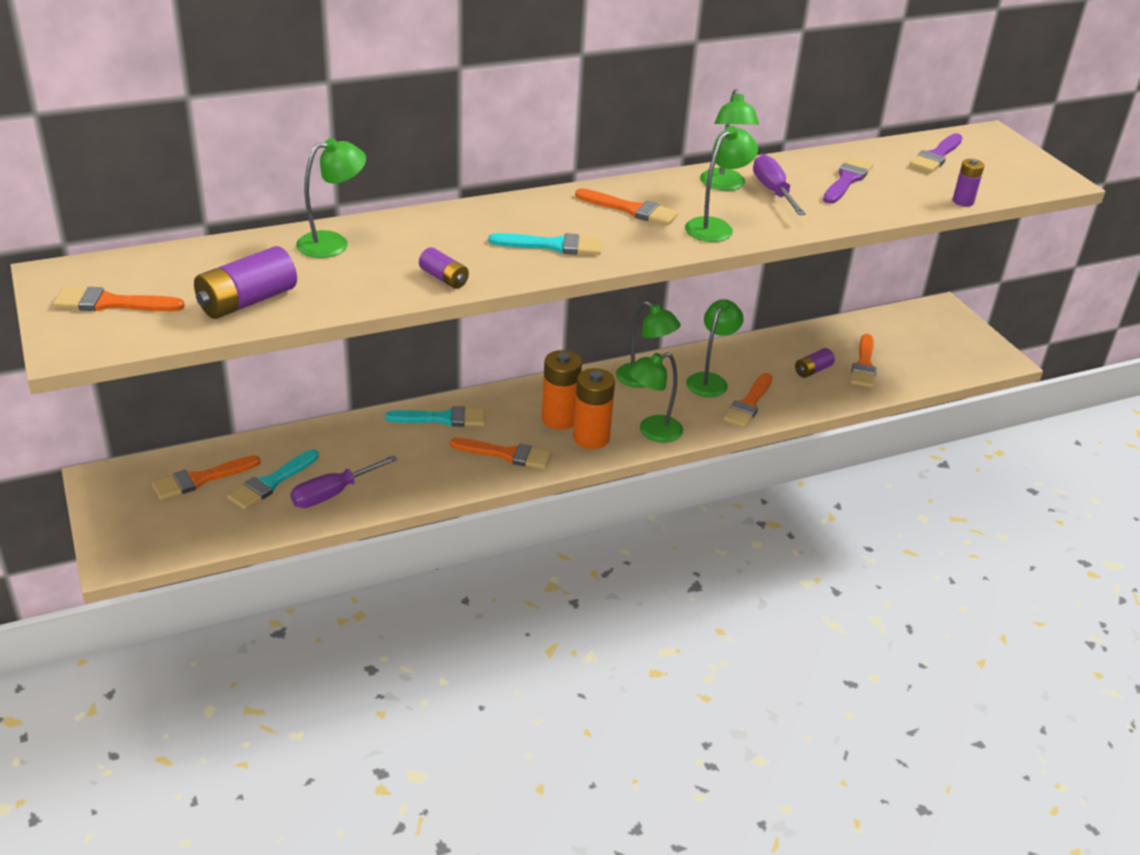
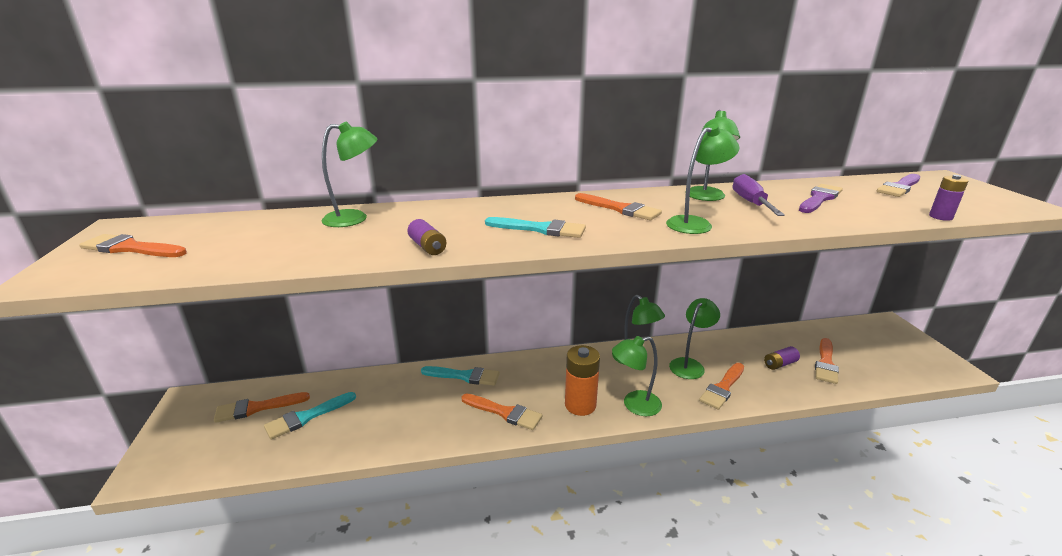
camera: 15 degrees right, 10 degrees down
(247, 301) = (241, 254): purple battery -> none
(333, 493) = (349, 433): purple screwdriver -> none
(559, 419) = (557, 386): orange battery -> none

